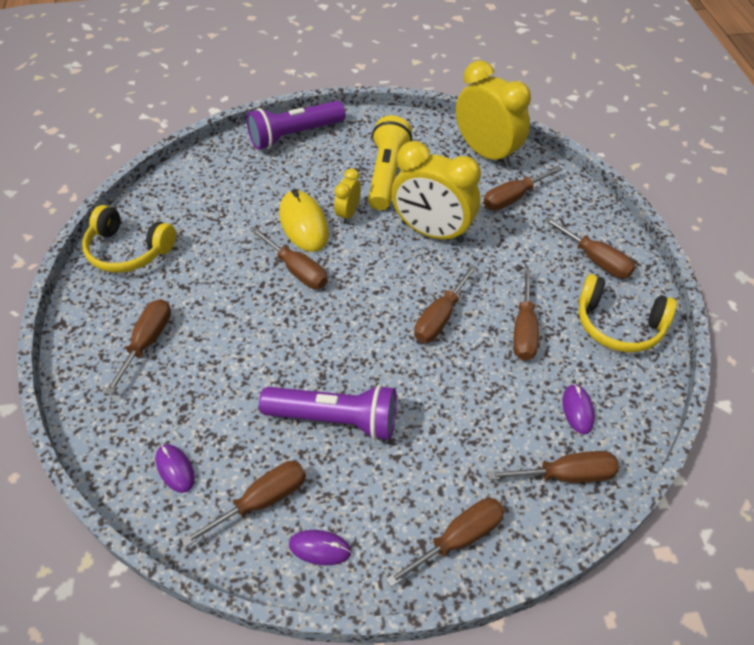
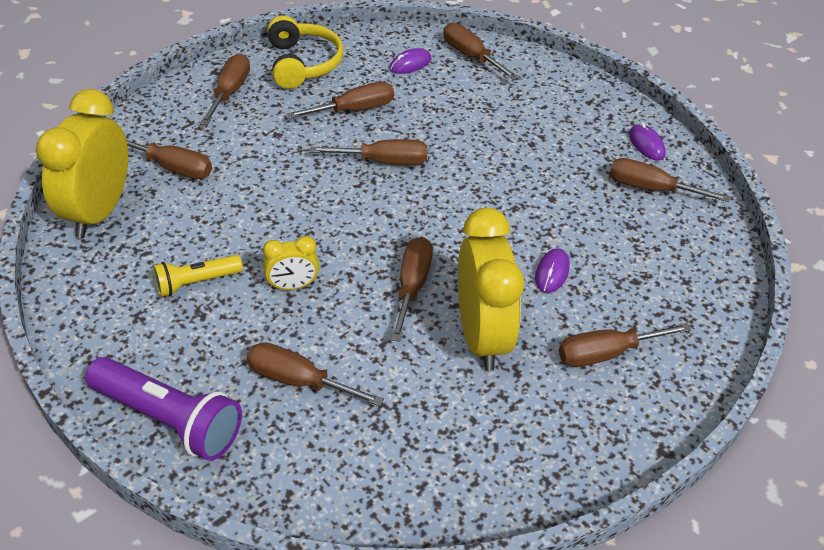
camera: 125 degrees left, 5 degrees down
(128, 251) = (517, 465): yellow headphones -> none
(175, 469) = (686, 251): purple mouse -> purple mouse (552, 272)
(303, 224) = (338, 317): yellow mouse -> none
(335, 419) = (546, 181): purple flashlight -> none
(387, 174) = (196, 282): yellow flashlight -> yellow flashlight, size x0.59
(432, 232) = (272, 207): yellow clock -> yellow clock (481, 336)
(459, 539) = (568, 87): brown screwdriver -> brown screwdriver (298, 380)

